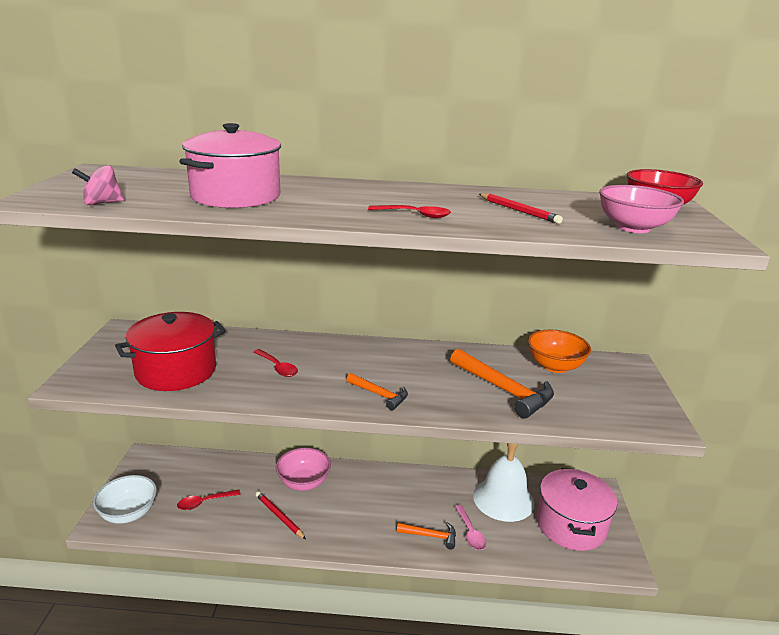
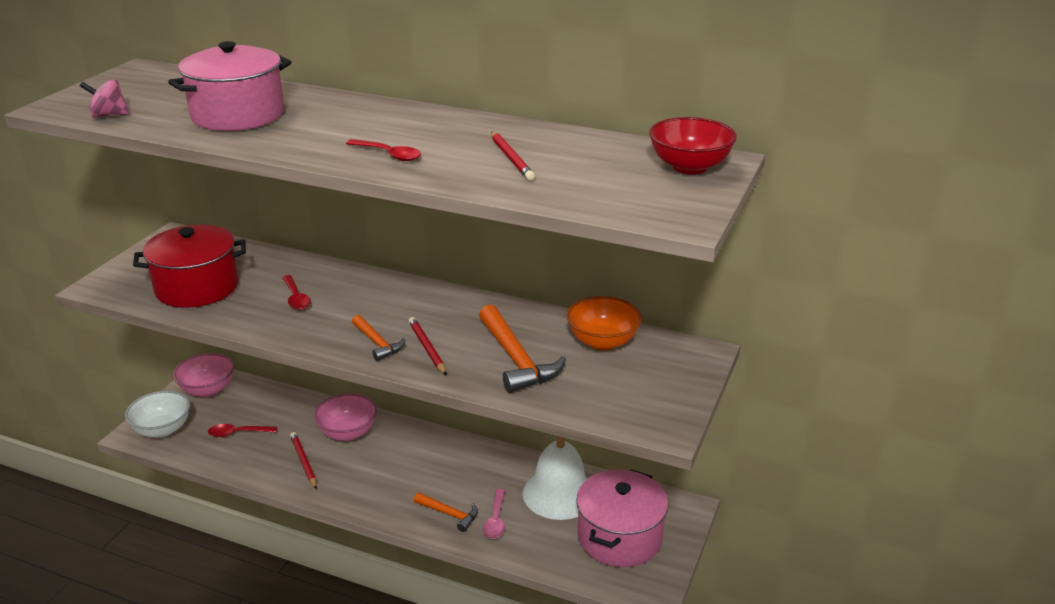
camera: 20 degrees right, 5 degrees up
(425, 392) = (427, 348): none -> red pencil
(633, 228) = (610, 194): pink bowl -> pink bowl (207, 390)

